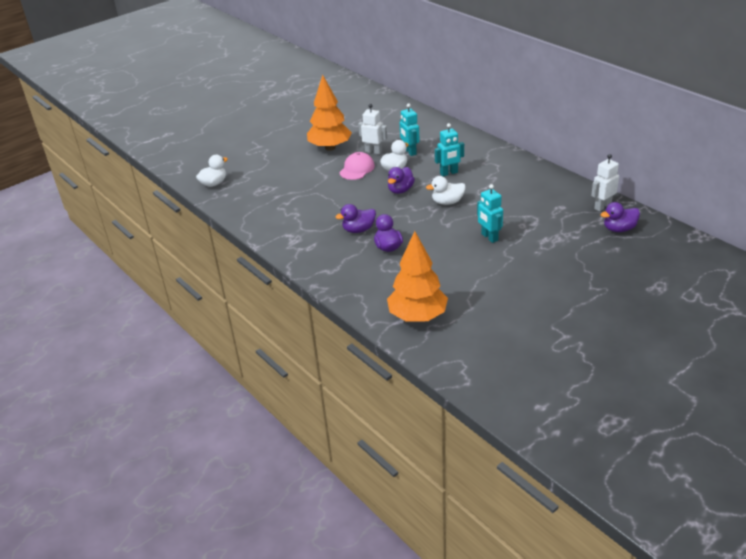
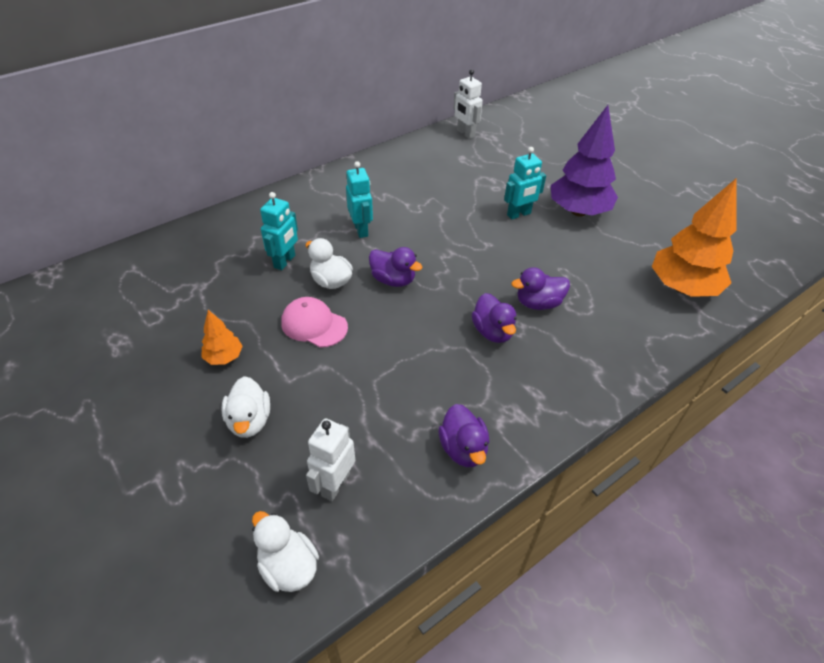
camera: 90 degrees left, 10 degrees up
(330, 147) = (224, 357): orange tree -> orange tree, size x0.48
(373, 151) = (265, 301): white robot -> white robot (335, 484)
(409, 152) = (285, 261): turquoise robot -> turquoise robot turned 45 degrees counterclockwise
(447, 202) = (435, 239): white duck -> white duck (249, 420)
(504, 267) = (578, 211): none -> purple tree
(619, 229) = (509, 131): purple duck -> purple duck (463, 449)

